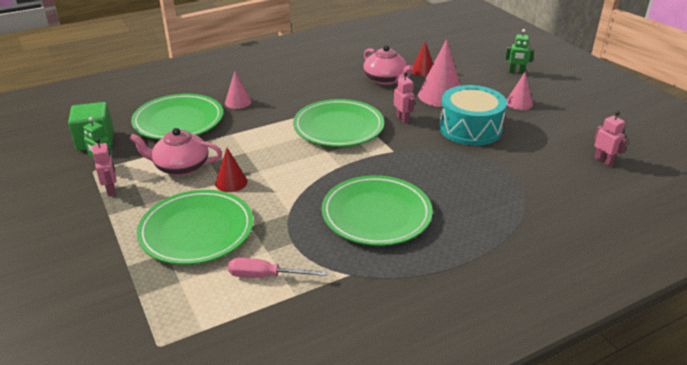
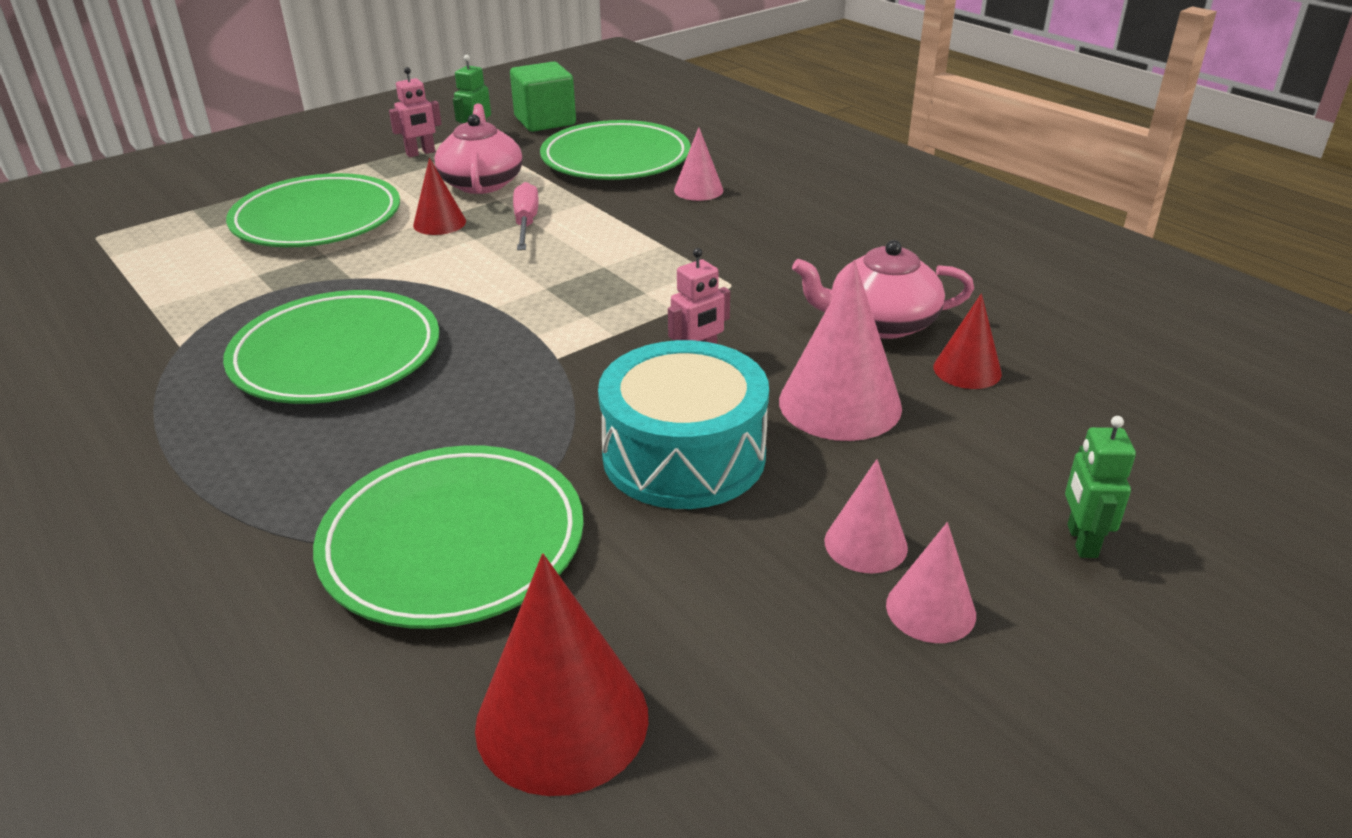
camera: 80 degrees right, 0 degrees up
(265, 276) = (200, 280): pink screwdriver -> pink screwdriver (526, 223)
(338, 127) = (637, 289): green plate -> green plate (453, 542)
(385, 79) = (880, 322): pink teapot -> pink teapot turned 45 degrees clockwise
(547, 98) = (930, 609): none -> pink cone
(603, 161) = (562, 720): pink robot -> red cone

